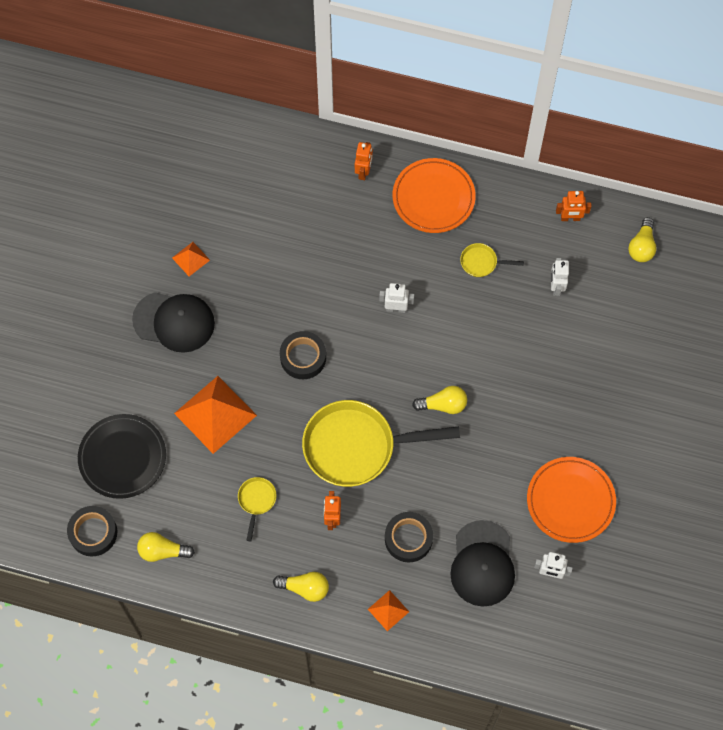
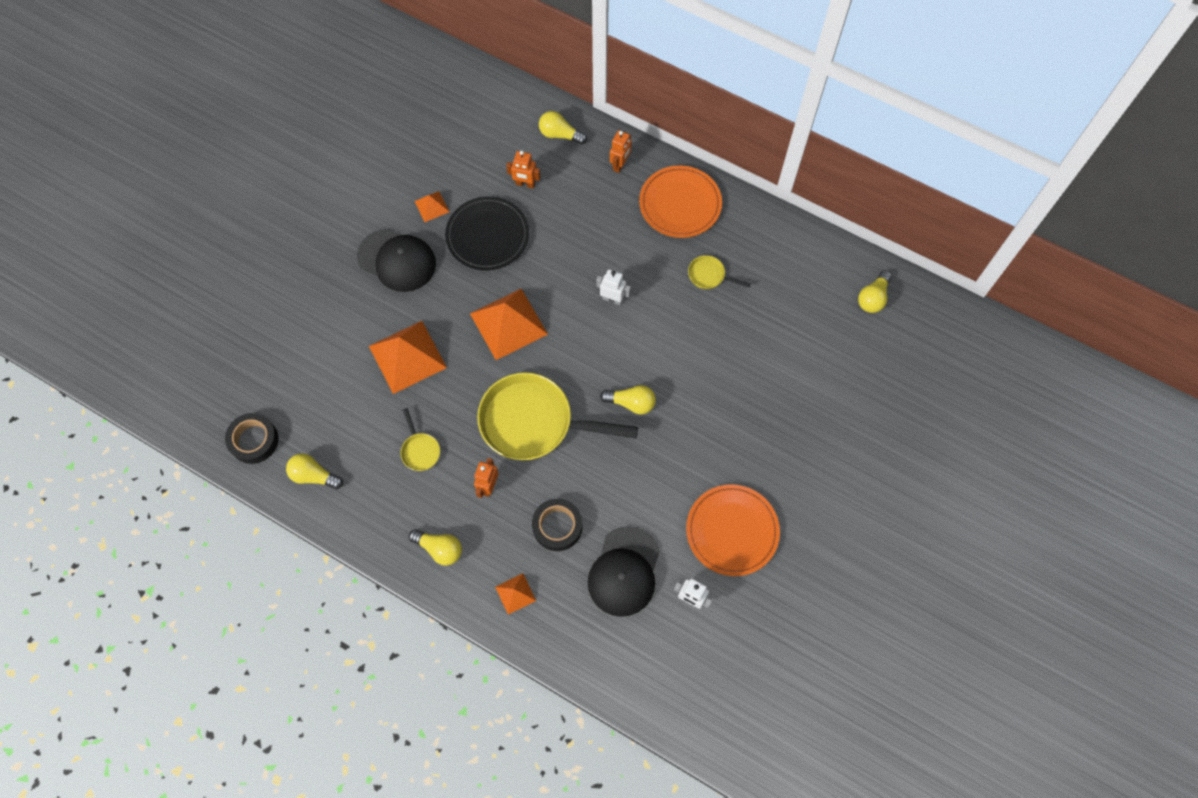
camera: 15 degrees right, 0 degrees up
(122, 457) = (306, 376): black plate -> black plate (487, 236)
(256, 501) = (420, 450): yellow pan -> yellow pan turned 135 degrees clockwise
(295, 155) = (560, 135): none -> yellow light bulb
(303, 357) = (508, 324): black tape -> orange pyramid
(556, 287) = (776, 316): white robot -> none
(570, 218) = (808, 254): orange robot -> orange robot (525, 184)

